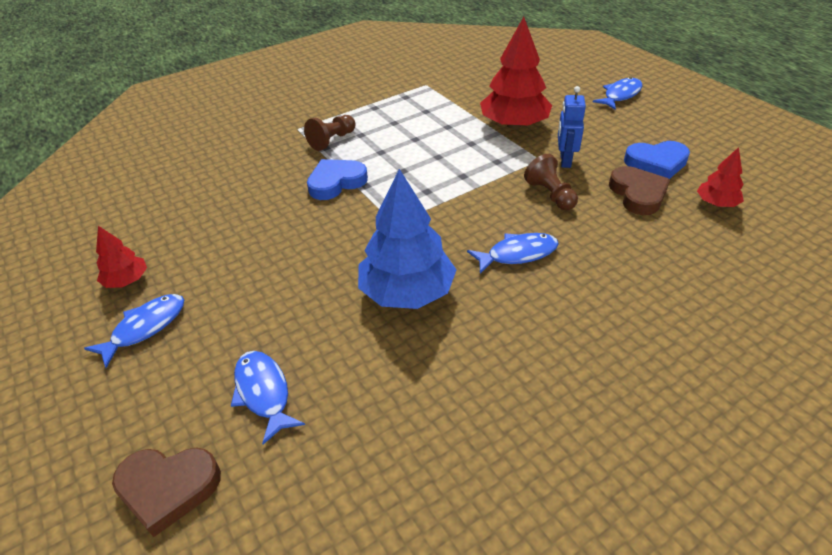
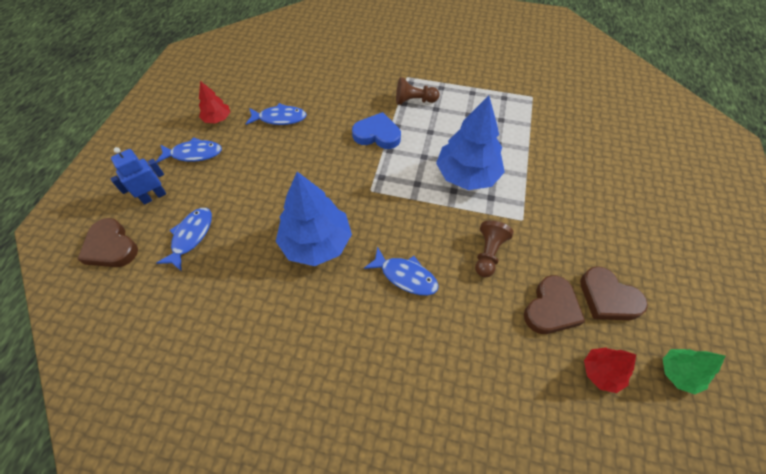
camera: 45 degrees right, 15 degrees up
(456, 160) = (467, 175): none -> blue tree
(514, 125) = (546, 177): red tree -> none
(565, 160) = (539, 236): blue robot -> blue robot (154, 196)
(620, 95) = (675, 216): blue fish -> blue fish (280, 118)
(656, 163) = (607, 298): blue heart -> brown heart
(747, 171) = (678, 373): none -> green tree

